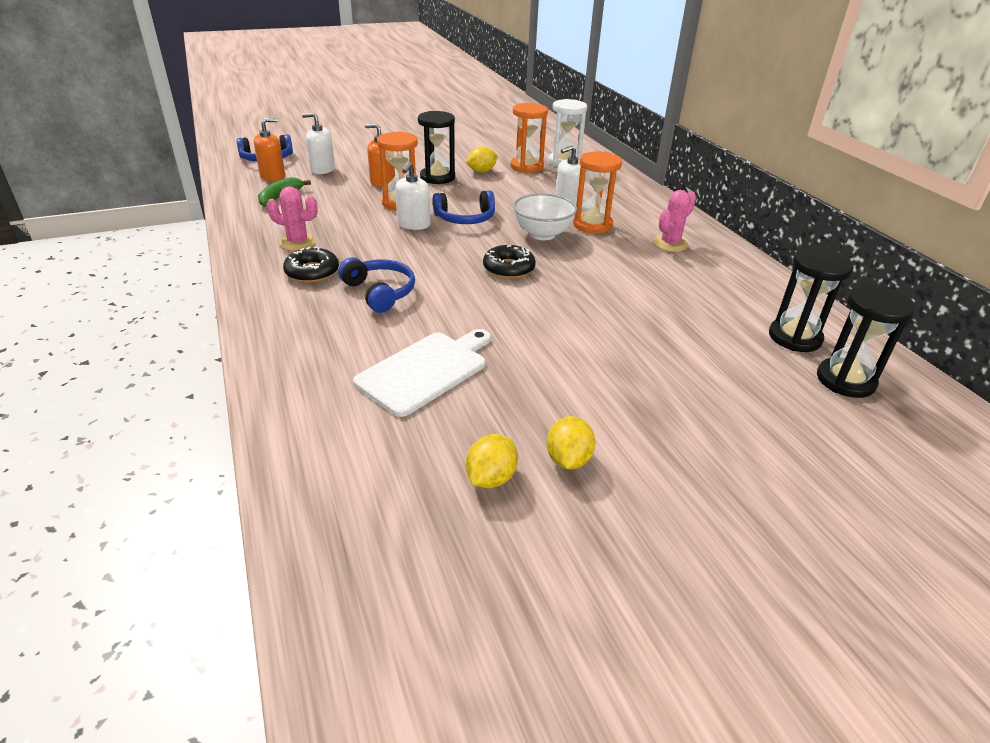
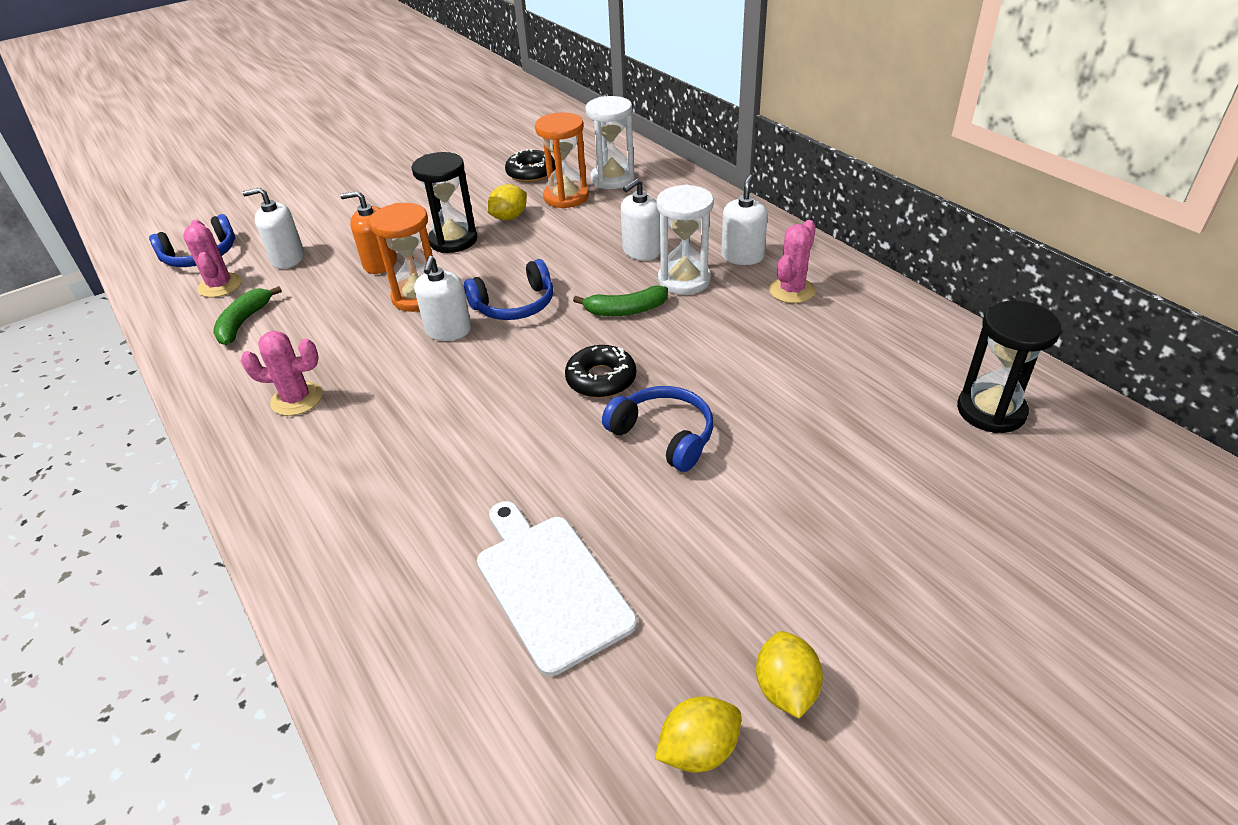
camera: 10 degrees left, 5 degrees up
(273, 176) = (220, 285): orange soap dispenser -> pink cactus
(312, 272) = (335, 448): black donut -> black donut (531, 173)
(380, 292) = (442, 462): blue headphones -> blue headphones (664, 435)
(426, 370) = (550, 585): white cutting board -> white cutting board turned 60 degrees counterclockwise
(491, 478) = (698, 749): yellow lemon -> yellow lemon turned 45 degrees clockwise
(542, 234) = (625, 310): white bowl -> green banana
(592, 225) = (684, 280): orange hourglass -> white hourglass
(641, 219) = (742, 256): none -> white soap dispenser
(845, 380) = (1071, 466): black hourglass -> none

